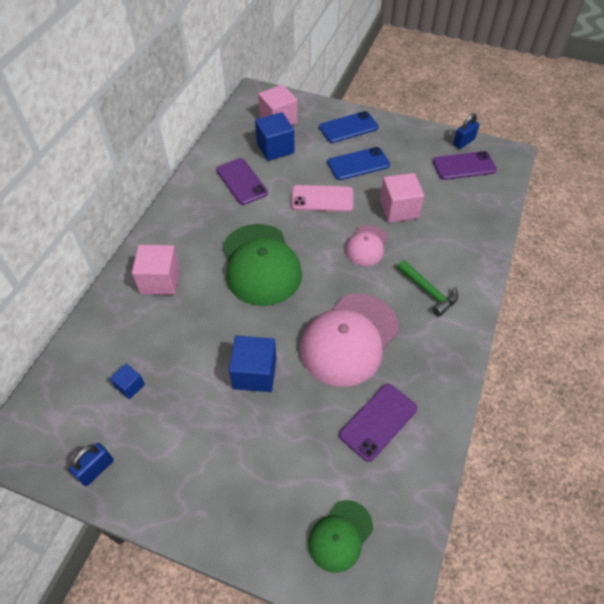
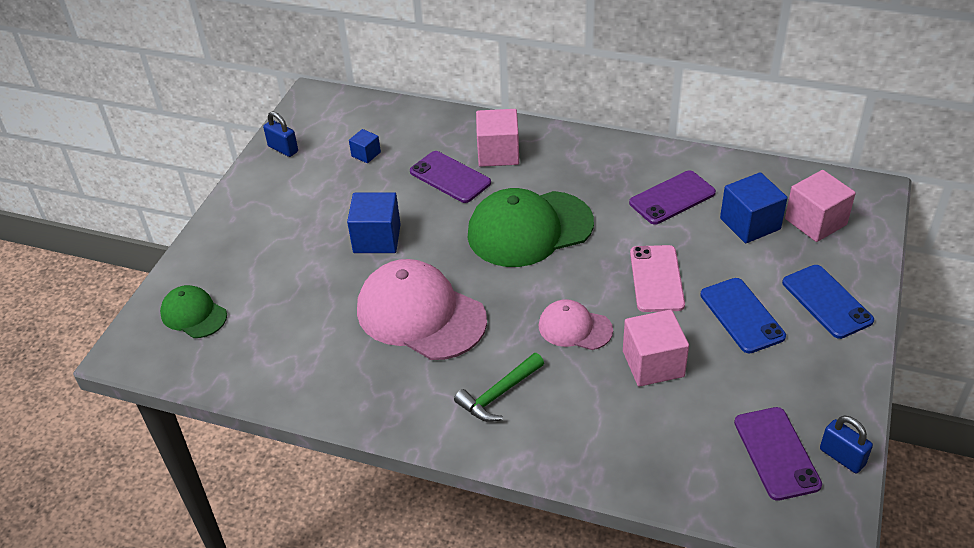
camera: 90 degrees right, 10 degrees down
(378, 422) = (311, 342): purple phone -> purple phone (450, 177)

